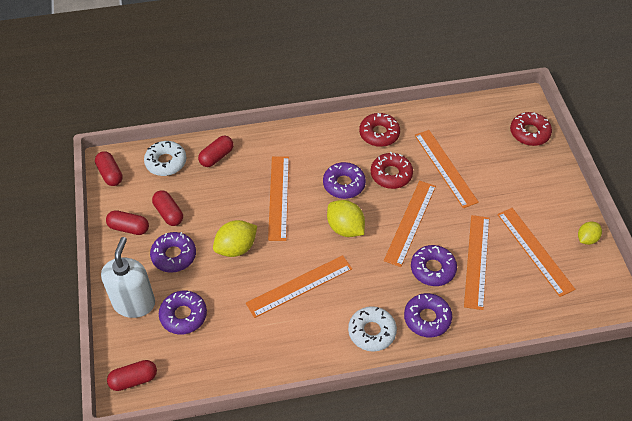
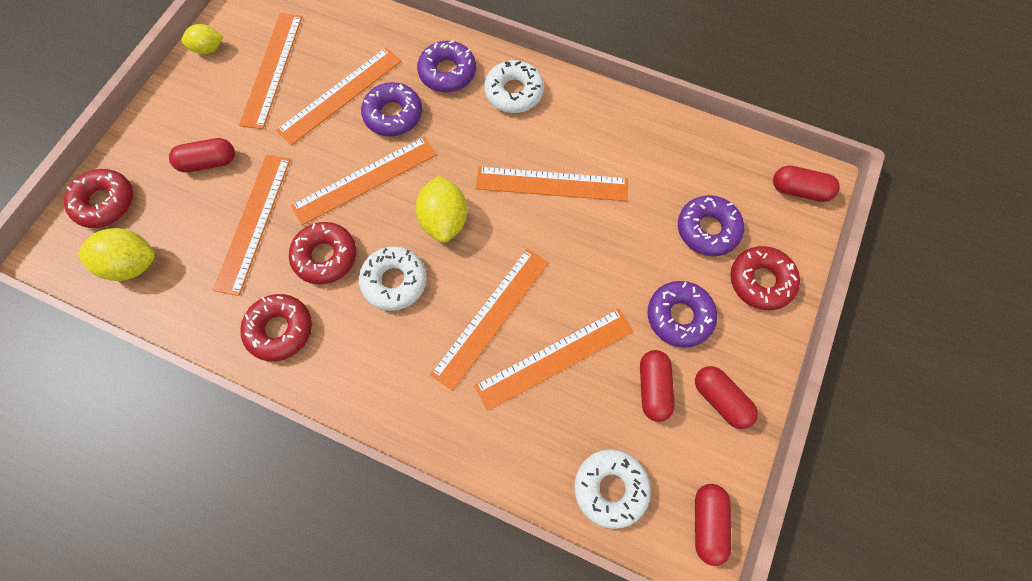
camera: 145 degrees left, 15 degrees up
(134, 303) = (761, 281): white soap dispenser -> red donut
(216, 157) = (529, 446): red capsule -> red capsule (208, 162)
(230, 198) = (555, 358): none -> orange ruler
(236, 248) = (594, 278): yellow lemon -> yellow lemon (131, 264)
(344, 184) = (394, 281): purple donut -> white donut

